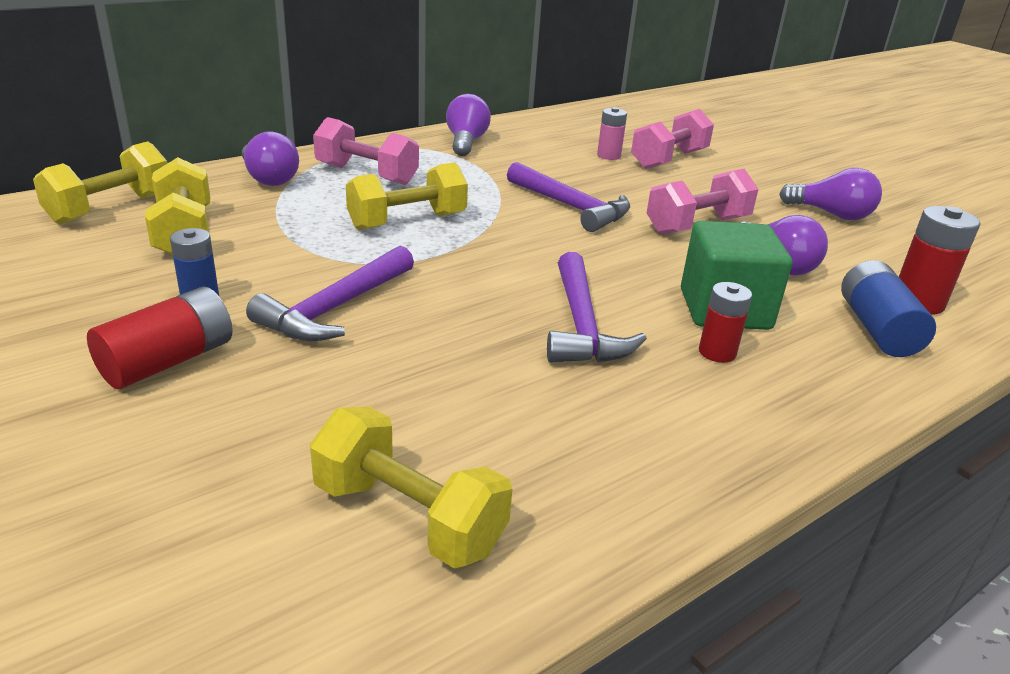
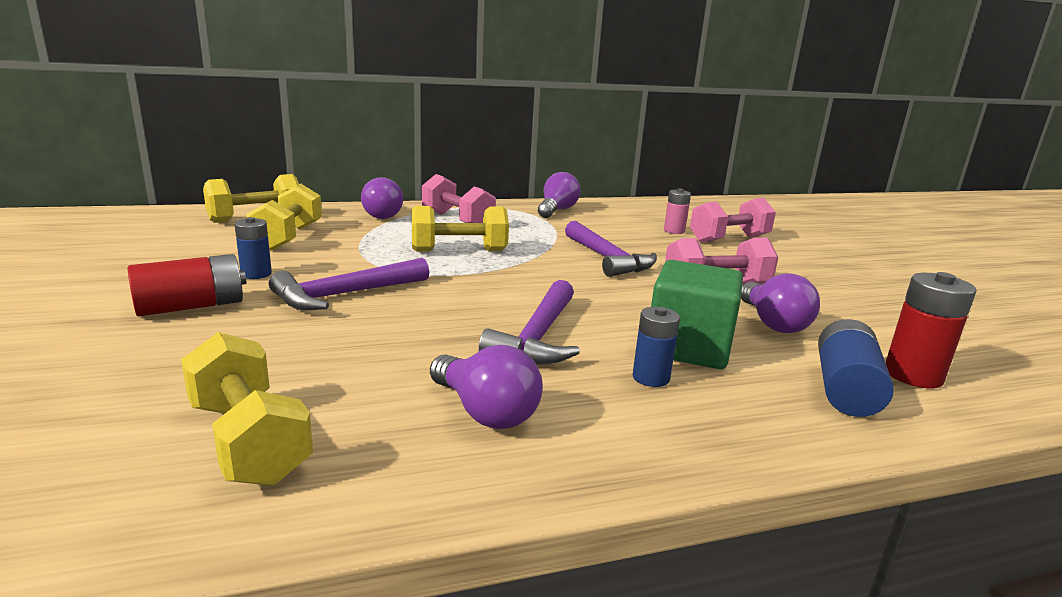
camera: 20 degrees right, 10 degrees down
(717, 352) = (651, 378): red battery -> blue battery
(831, 214) = (866, 295): purple light bulb -> purple light bulb (485, 412)

